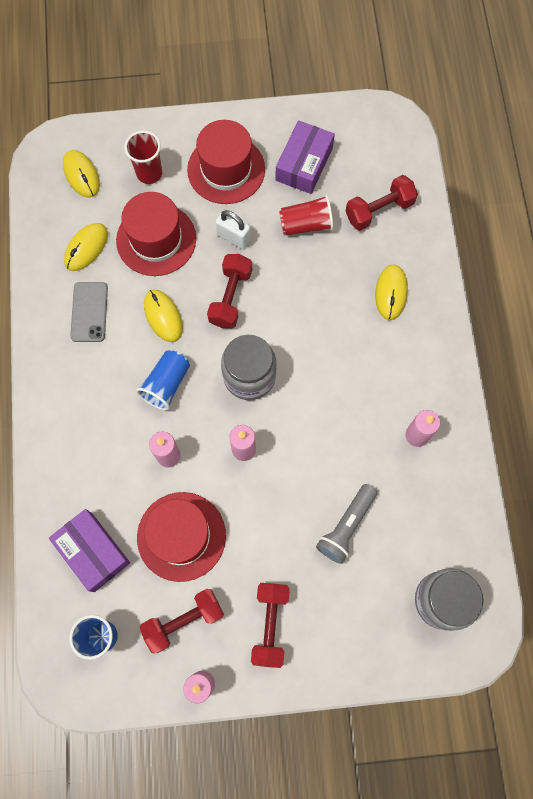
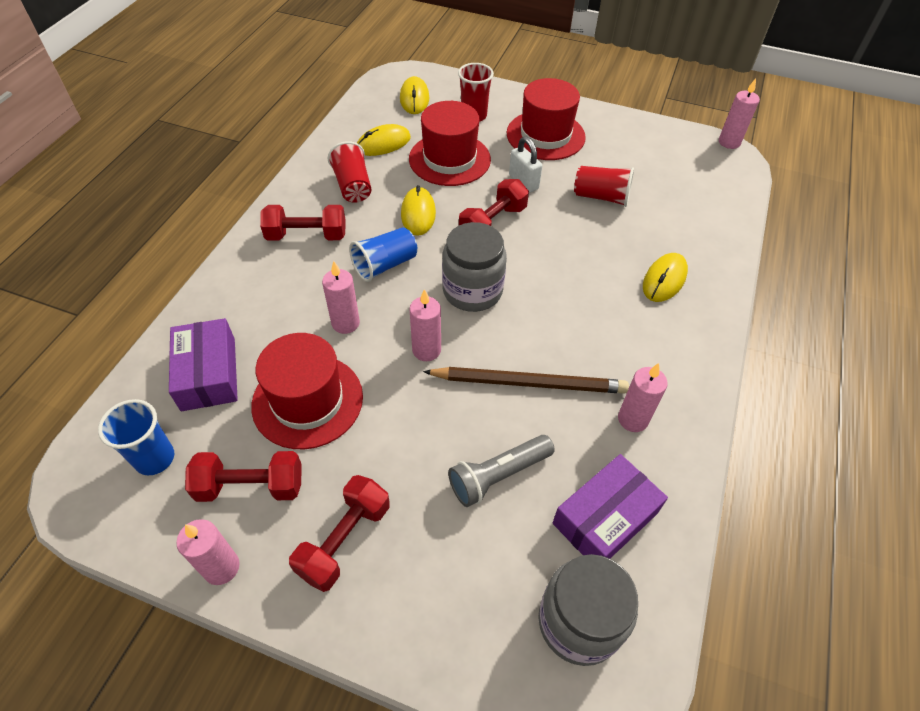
camera: 25 degrees right, 20 degrees down
(89, 312) = (353, 186): grey phone -> red cup
(304, 164) = (623, 155): purple box -> purple box (605, 518)
(332, 441) = (528, 383): none -> brown pencil
(379, 210) = (683, 212): red dumbbell -> red dumbbell (306, 236)
(387, 105) = (729, 142): none -> pink candle

